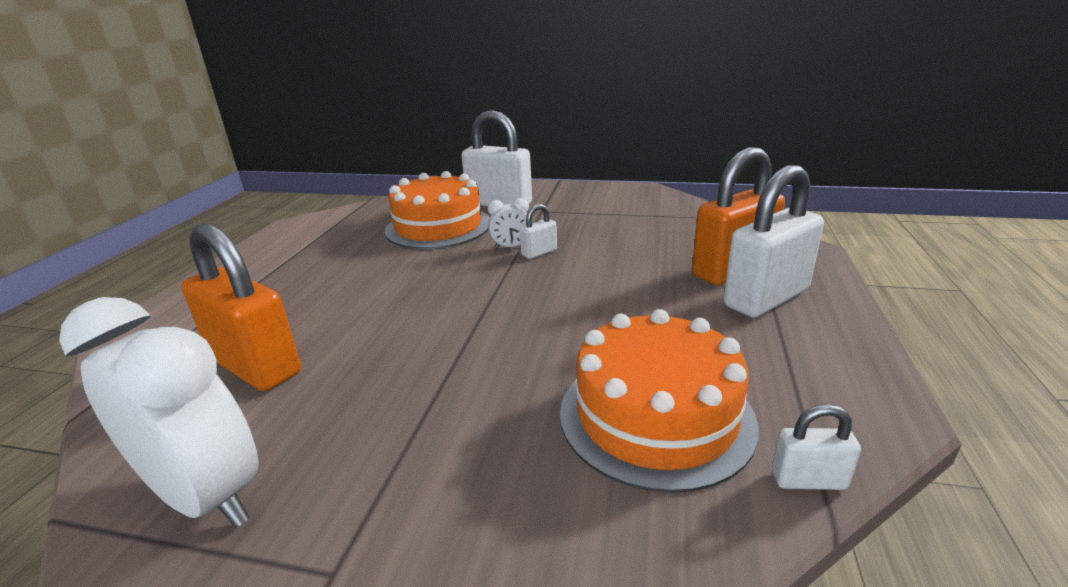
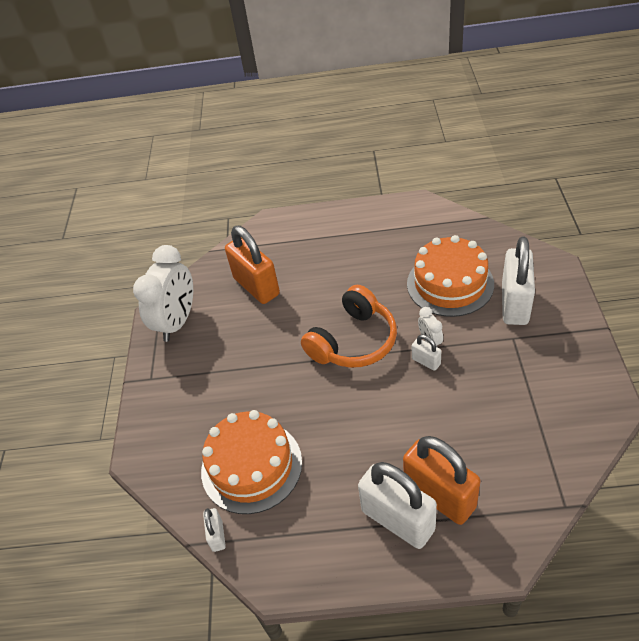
camera: 80 degrees right, 20 degrees up
(255, 366) = (256, 286): orange padlock -> orange padlock turned 60 degrees counterclockwise
(467, 292) = (353, 341): none -> orange headphones

